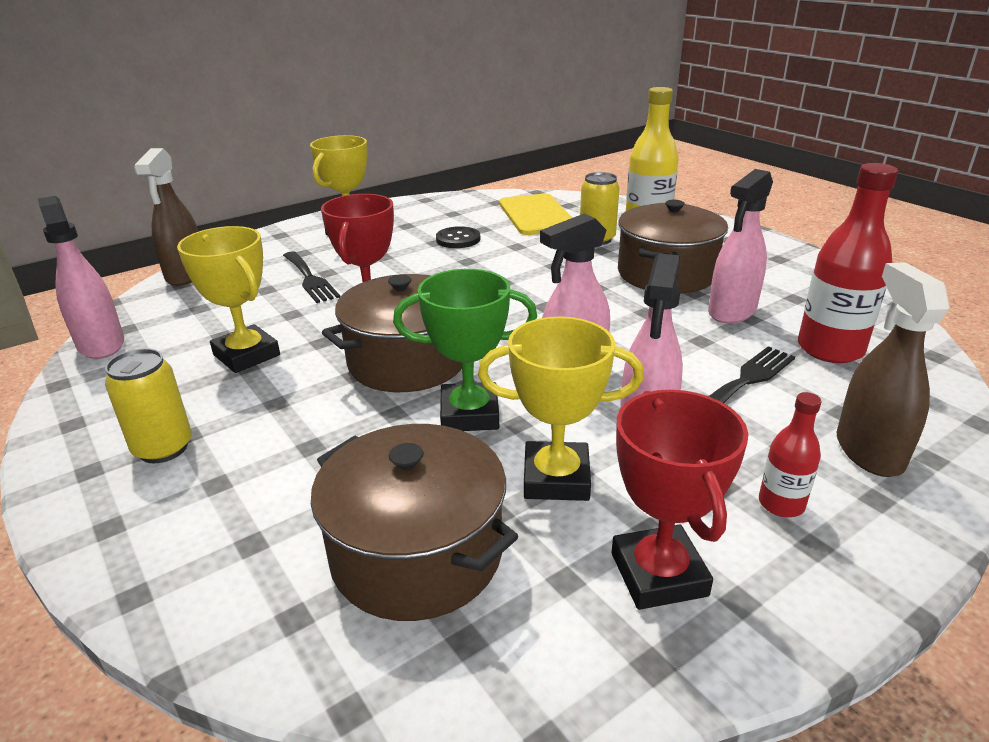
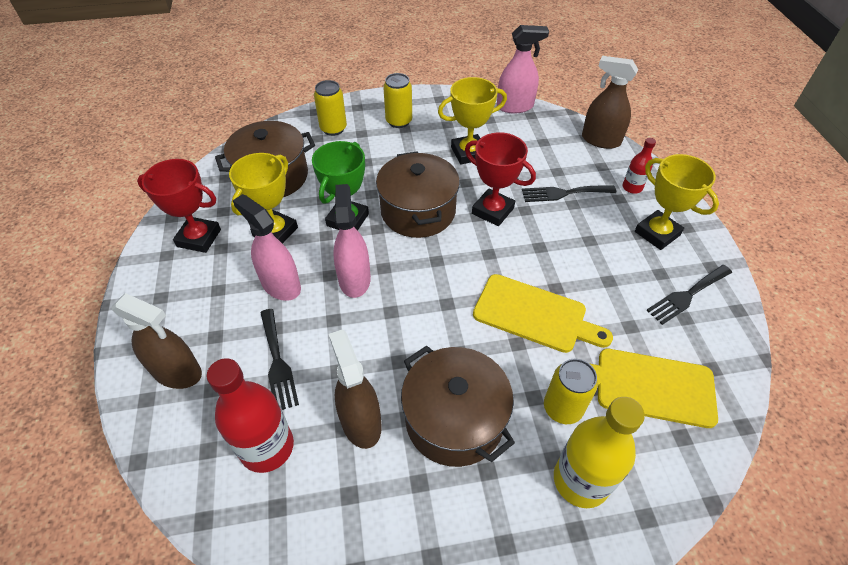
camera: 115 degrees right, 20 degrees up
(208, 531) = (333, 129): none -> yellow can
(425, 214) = (687, 295): none -> black fork
(458, 239) = (608, 298): black button -> none
(512, 264) = (534, 315): none -> yellow cutting board
(732, 311) = (361, 422): pink spray bottle -> brown spray bottle
(781, 504) = (188, 303): red bottle -> red bottle (632, 187)

